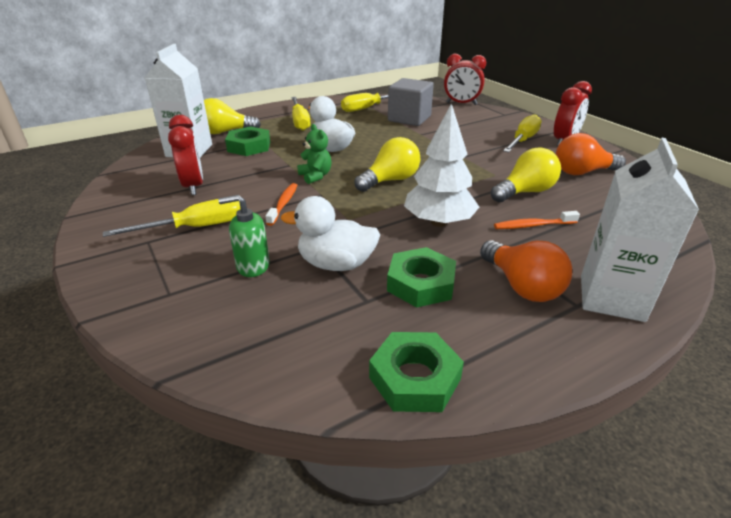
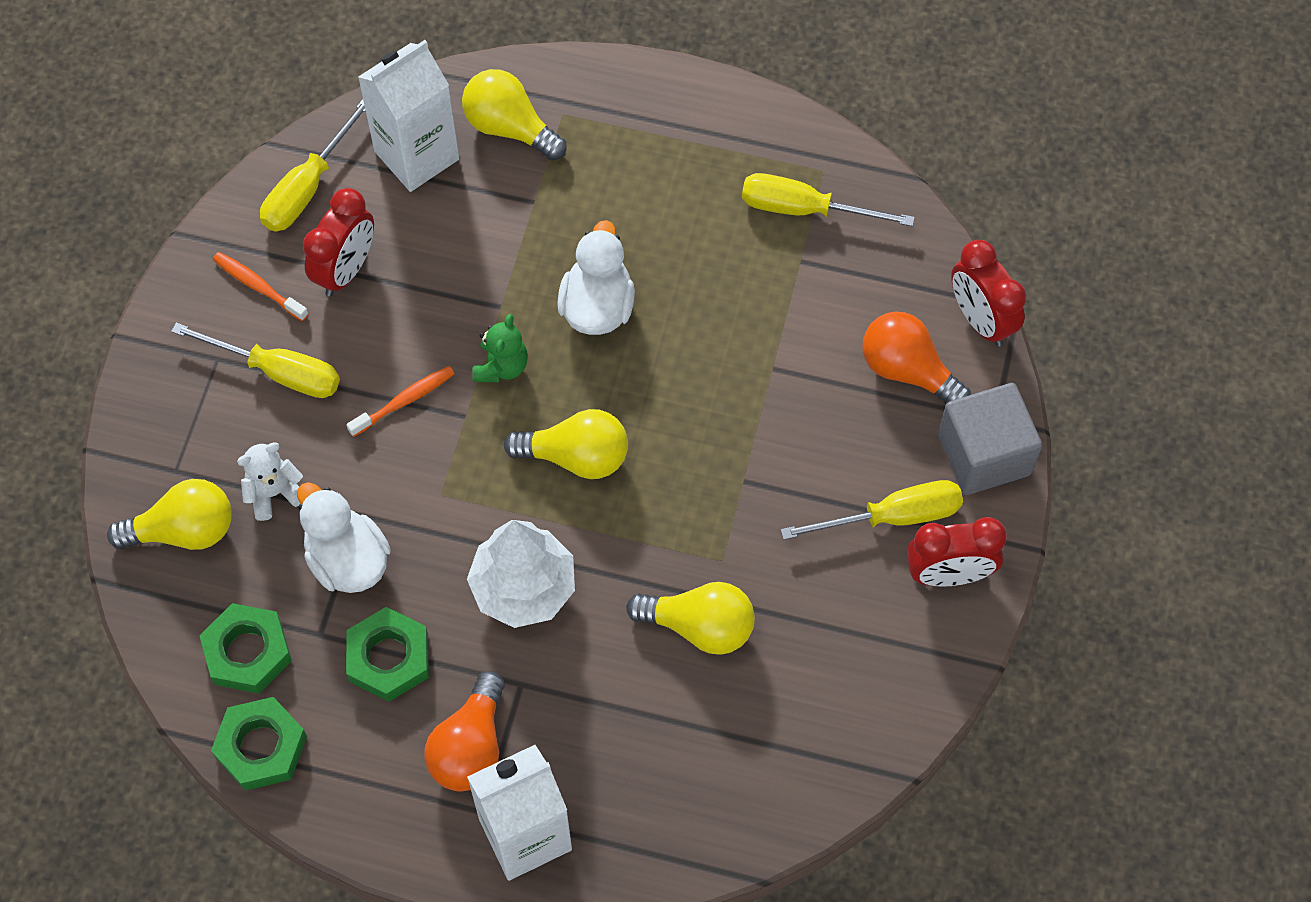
camera: 45 degrees right, 30 degrees up
(208, 314) = (184, 530): none -> yellow light bulb
(249, 146) = (500, 206): green nut -> green nut (247, 652)
(252, 266) = (274, 493): green soap dispenser -> white teddy bear
(300, 122) = (646, 176): yellow screwdriver -> yellow screwdriver (307, 187)
(409, 118) = (820, 303): grey cube -> grey cube (984, 454)
(533, 225) = (613, 686): orange toothbrush -> orange toothbrush (258, 286)
(582, 172) = (839, 658): orange light bulb -> orange light bulb (907, 370)

